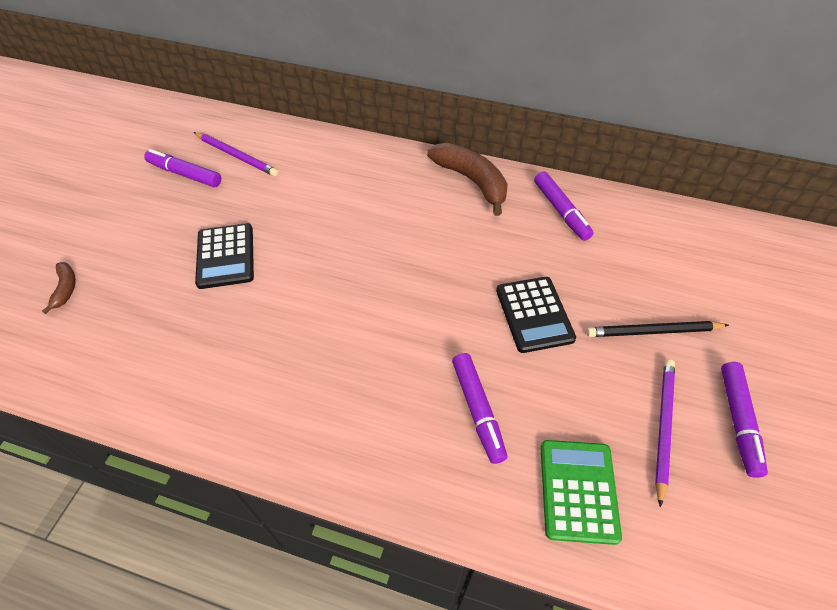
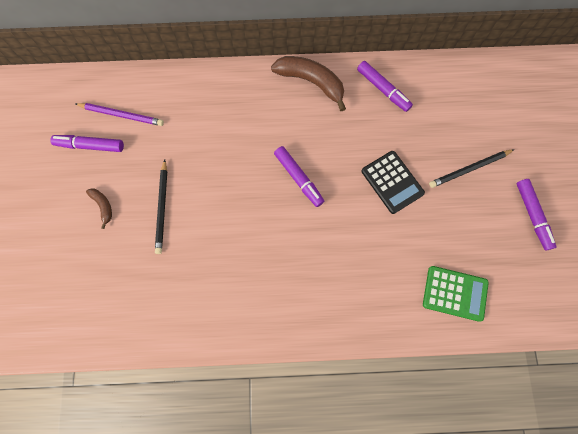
camera: 20 degrees left, 20 degrees up
(65, 289) = (60, 274): brown banana -> brown banana (103, 206)
(225, 256) = (162, 208): black calculator -> black pencil
(477, 410) = (380, 263): purple marker -> purple marker (298, 178)
(578, 491) = (454, 293): green calculator -> green calculator turned 120 degrees clockwise
(663, 427) = (491, 235): purple pencil -> none

